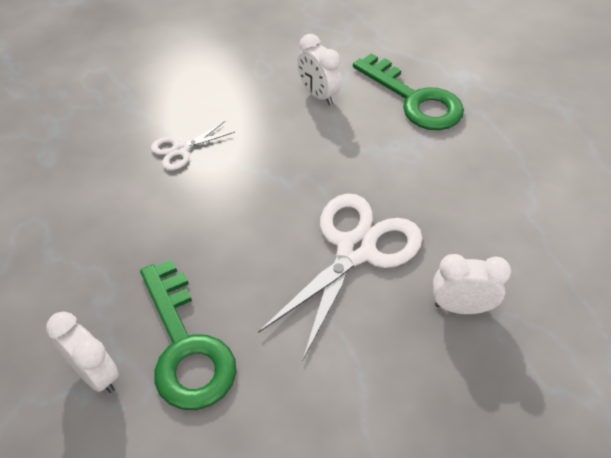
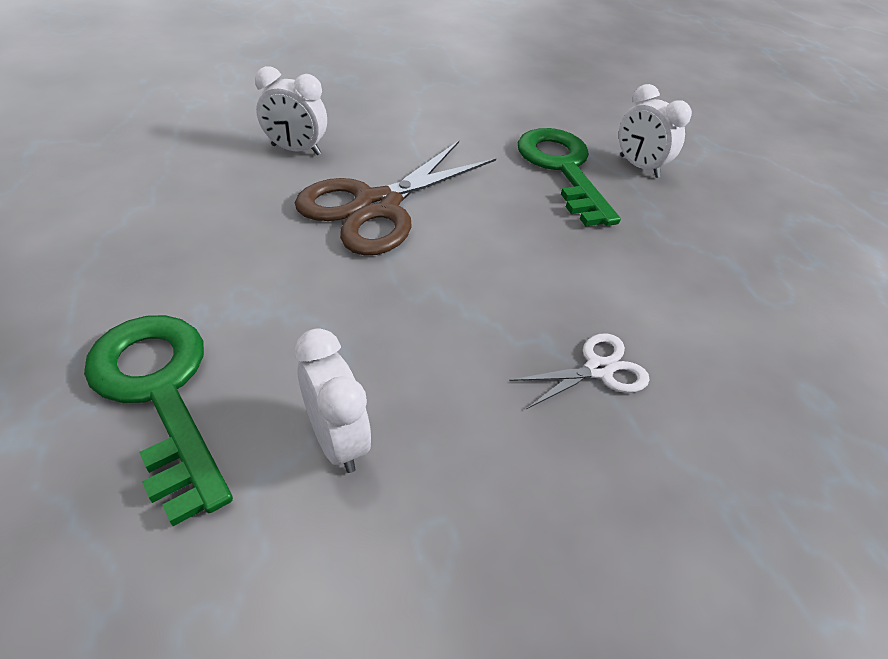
camera: 175 degrees left, 5 degrees down
(356, 250) = (377, 206): white scissors -> brown scissors

